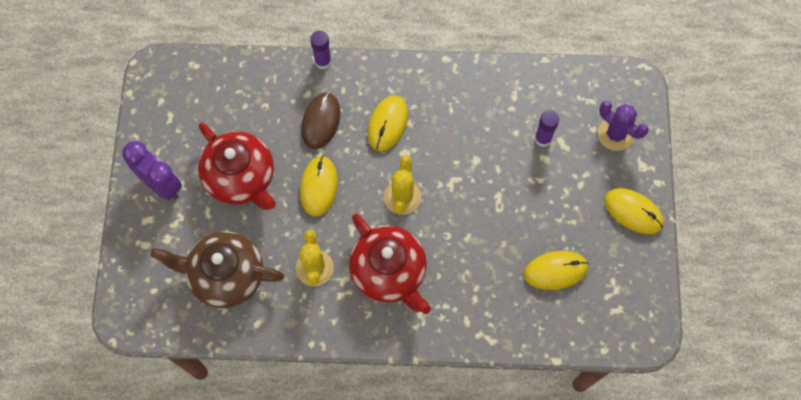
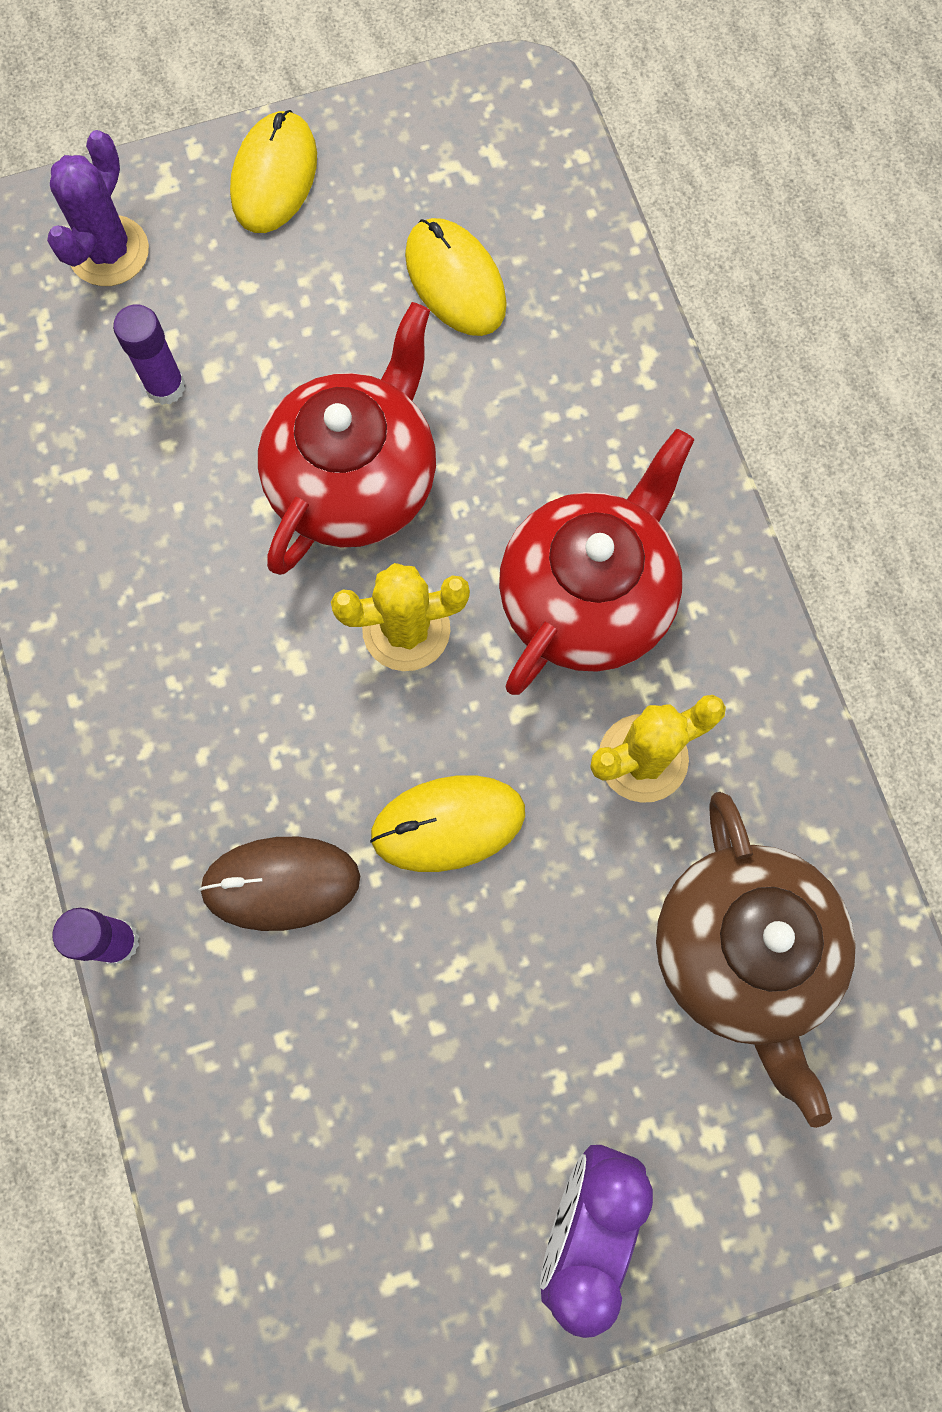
camera: 110 degrees left, 5 degrees up
(241, 178) = (494, 1018): red teapot -> red teapot (355, 480)
(388, 124) = (236, 724): yellow mouse -> none

